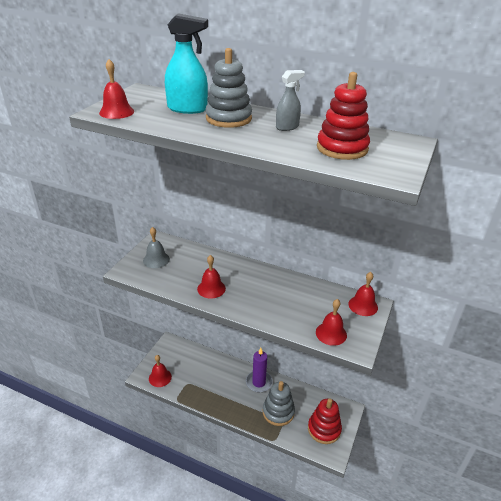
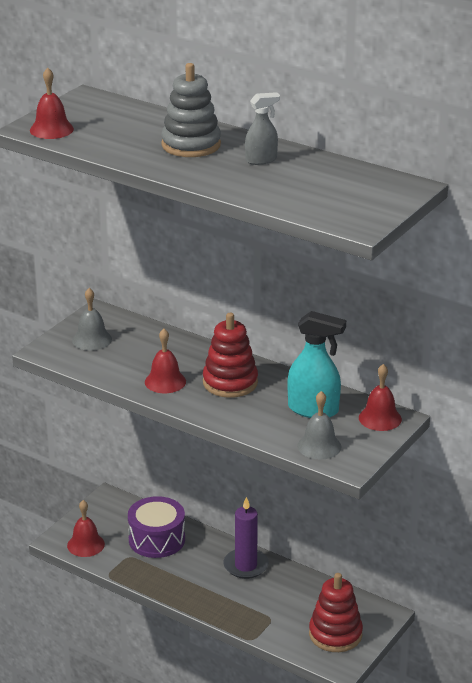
camera: 10 degrees right, 5 degrees down
(188, 109) = (142, 129): turquoise spray bottle -> turquoise spray bottle (313, 410)
(202, 369) = (157, 539): none -> purple drum
(278, 412) = (267, 606): grey stacking toy -> none
(331, 333) = (319, 446): red bell -> grey bell
(342, 148) = (315, 191): red stacking toy -> red stacking toy (230, 382)

